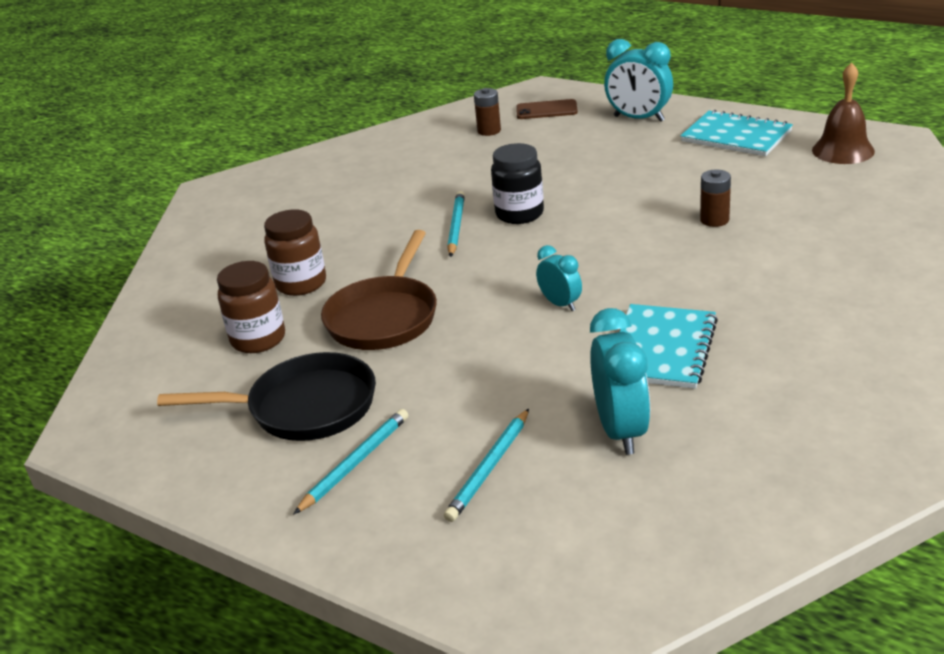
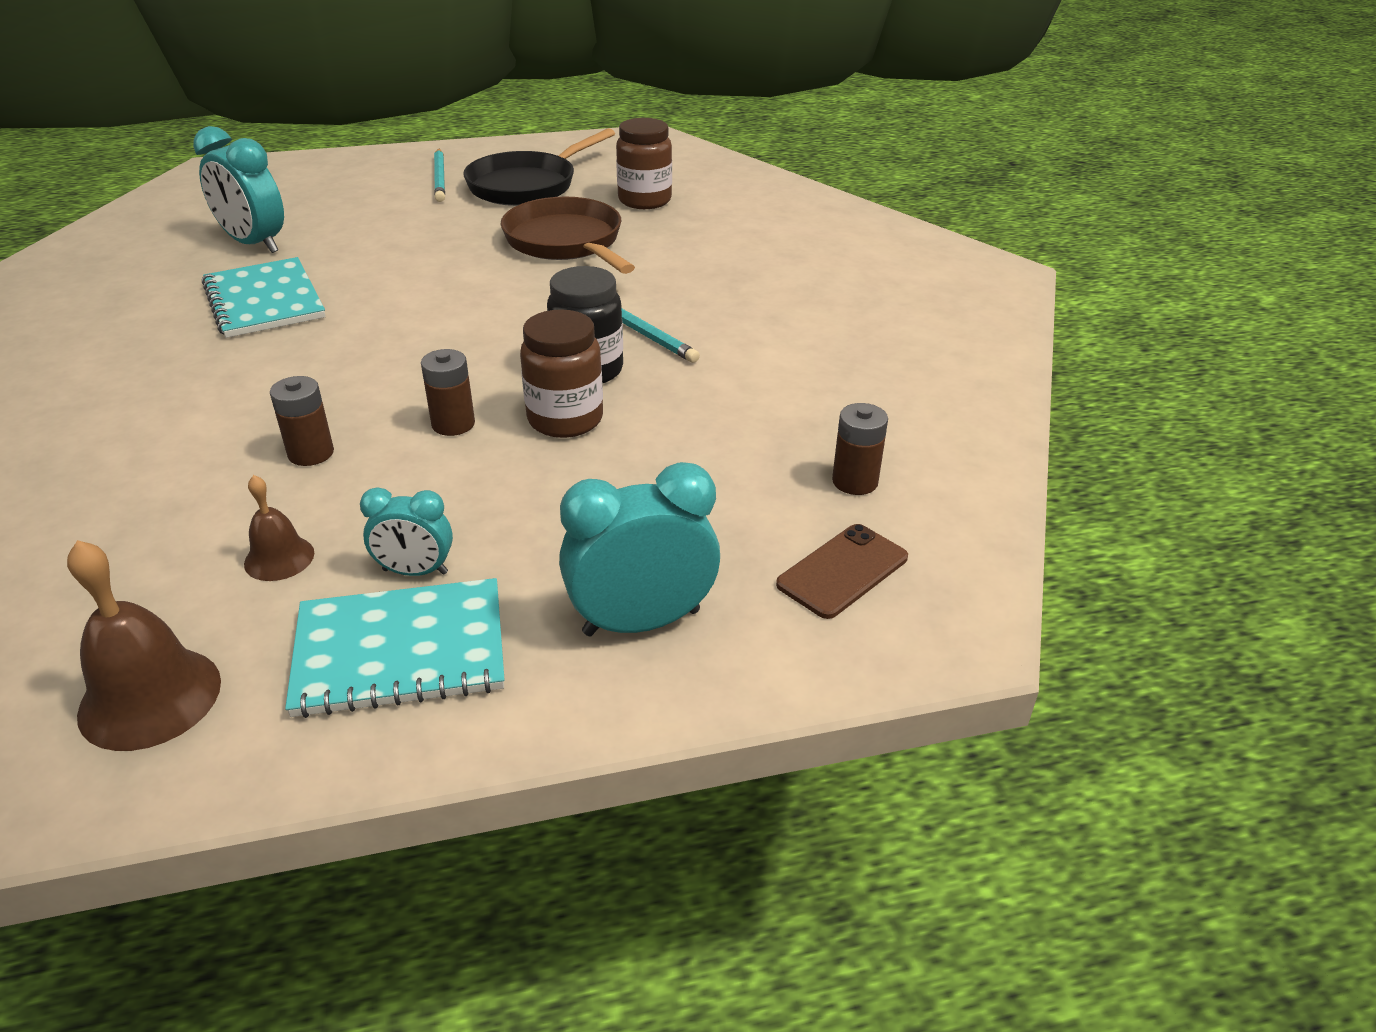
camera: 130 degrees right, 5 degrees up
(301, 284) = (694, 238): brown jar -> brown jar (565, 419)
(489, 467) = (338, 202): turquoise pencil -> none
(560, 304) = (409, 302): turquoise clock -> turquoise clock (415, 571)
(626, 210) = (453, 424): none -> brown battery
(763, 179) = (279, 558): none -> brown bell

